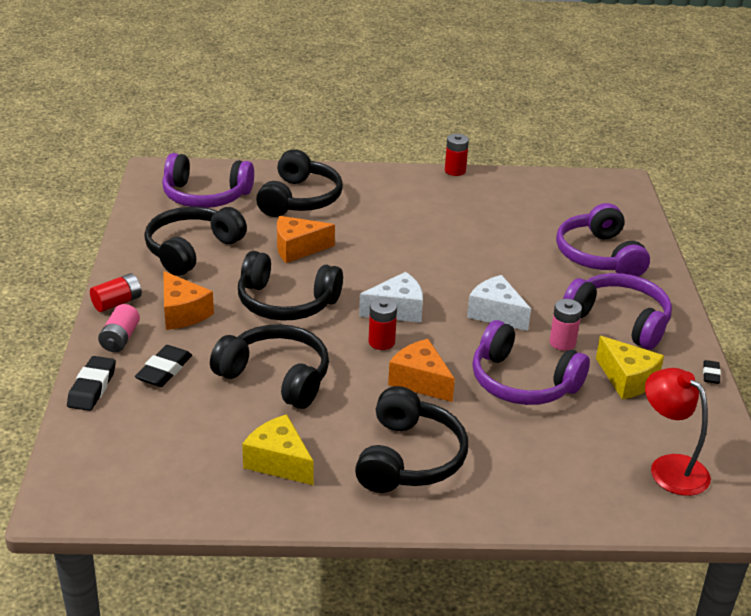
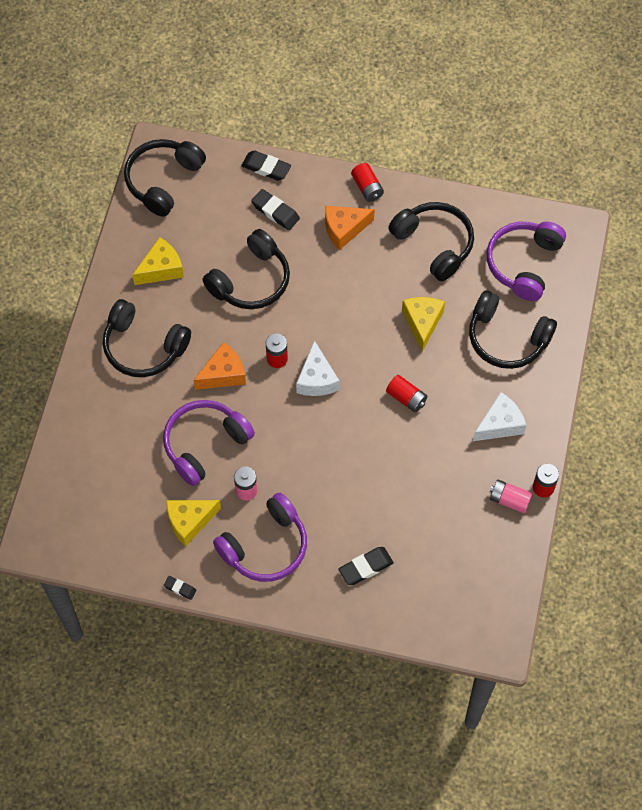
camera: 105 degrees right, 30 degrees up
(120, 339) = (320, 187): pink battery -> pink battery (509, 500)
(286, 303) = (343, 301): black headphones -> black headphones (163, 180)
(298, 248) = (422, 323): orange cheese -> yellow cheese
(394, 250) = (406, 398): none -> red battery
(496, 314) = (296, 452): white cheese -> white cheese (499, 424)
(598, 256) = (365, 567): purple headphones -> black eraser
(670, 467) = (88, 512): red lamp -> none

